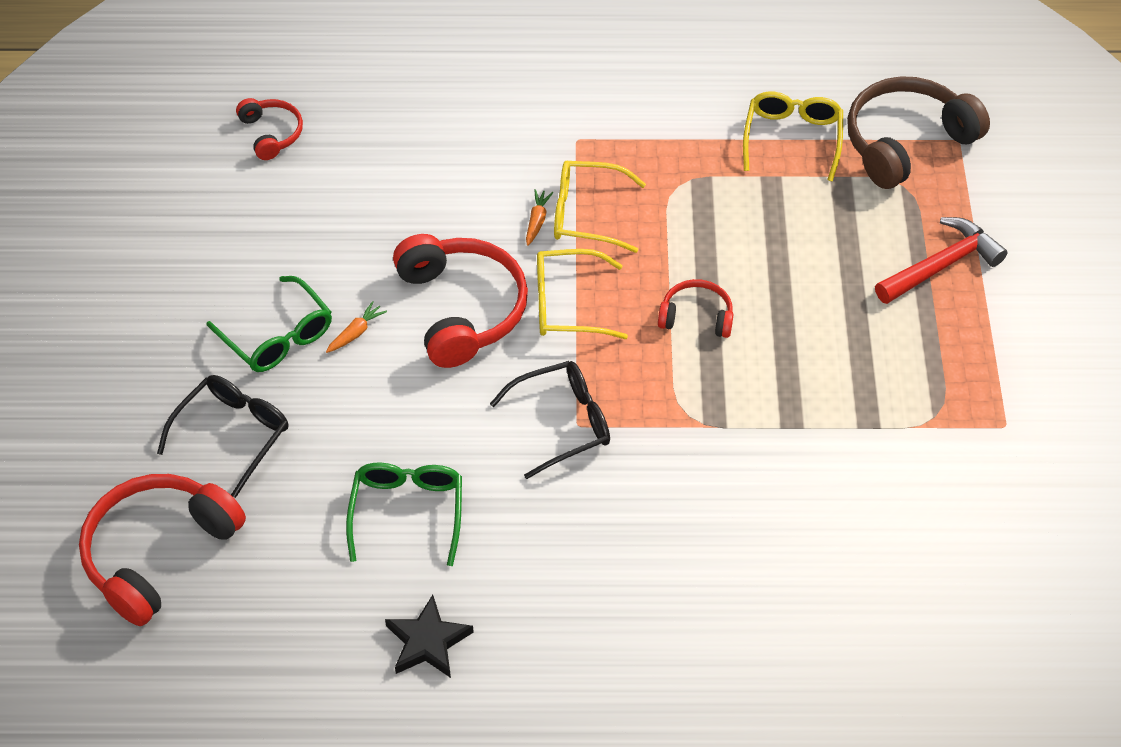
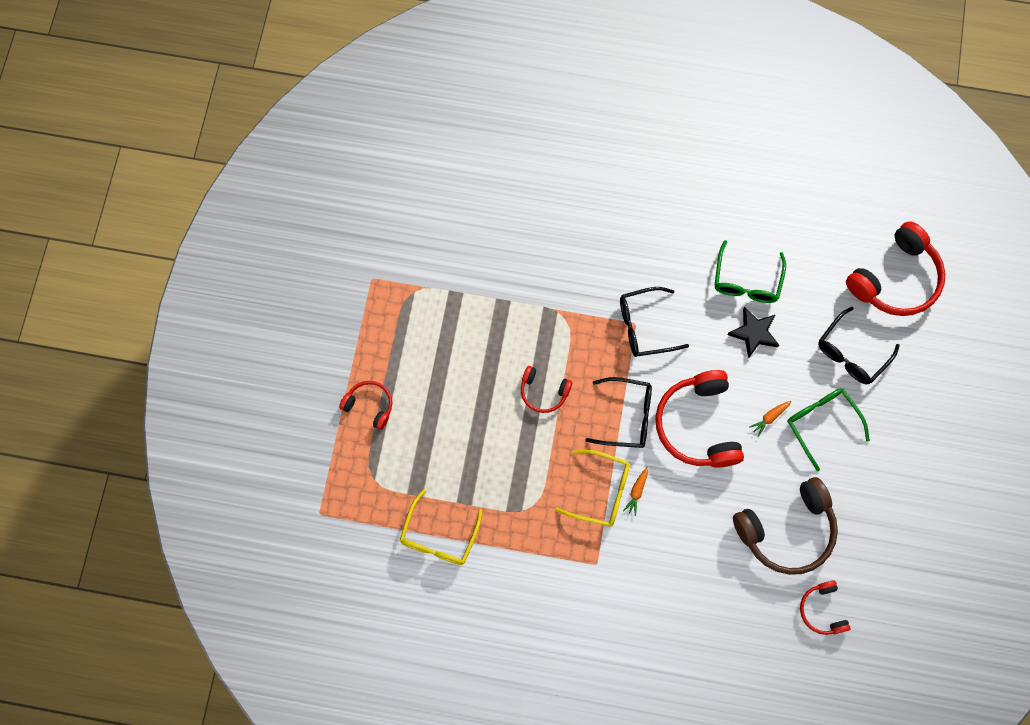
camera: 170 degrees left, 20 degrees up
(427, 642) = (742, 199): black star -> black star (754, 333)
(567, 304) = (627, 416): yellow glasses -> black glasses
(906, 142) = (358, 518): brown headphones -> brown headphones (787, 530)
(941, 265) = (369, 405): red hammer -> red headphones

